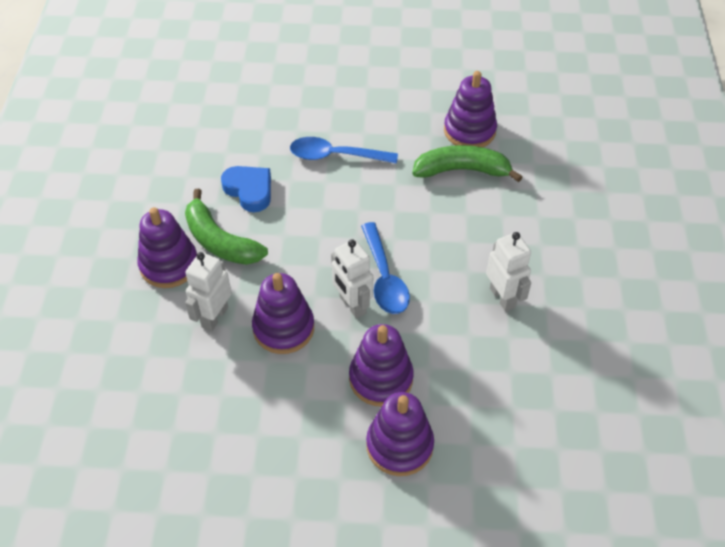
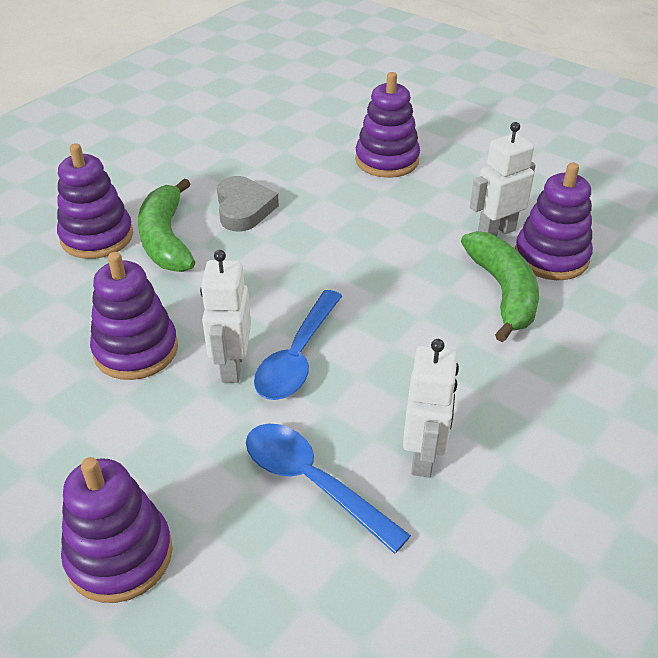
camera: 35 degrees right, 10 degrees down
(214, 317) = (83, 303): white robot -> white robot (496, 232)
(249, 190) = (244, 209): blue heart -> grey heart
(335, 156) = (365, 216): blue spoon -> blue spoon (312, 482)
(381, 378) = (180, 463): purple stacking toy -> purple stacking toy (387, 160)
(462, 170) = (503, 292): green banana -> green banana turned 45 degrees clockwise

